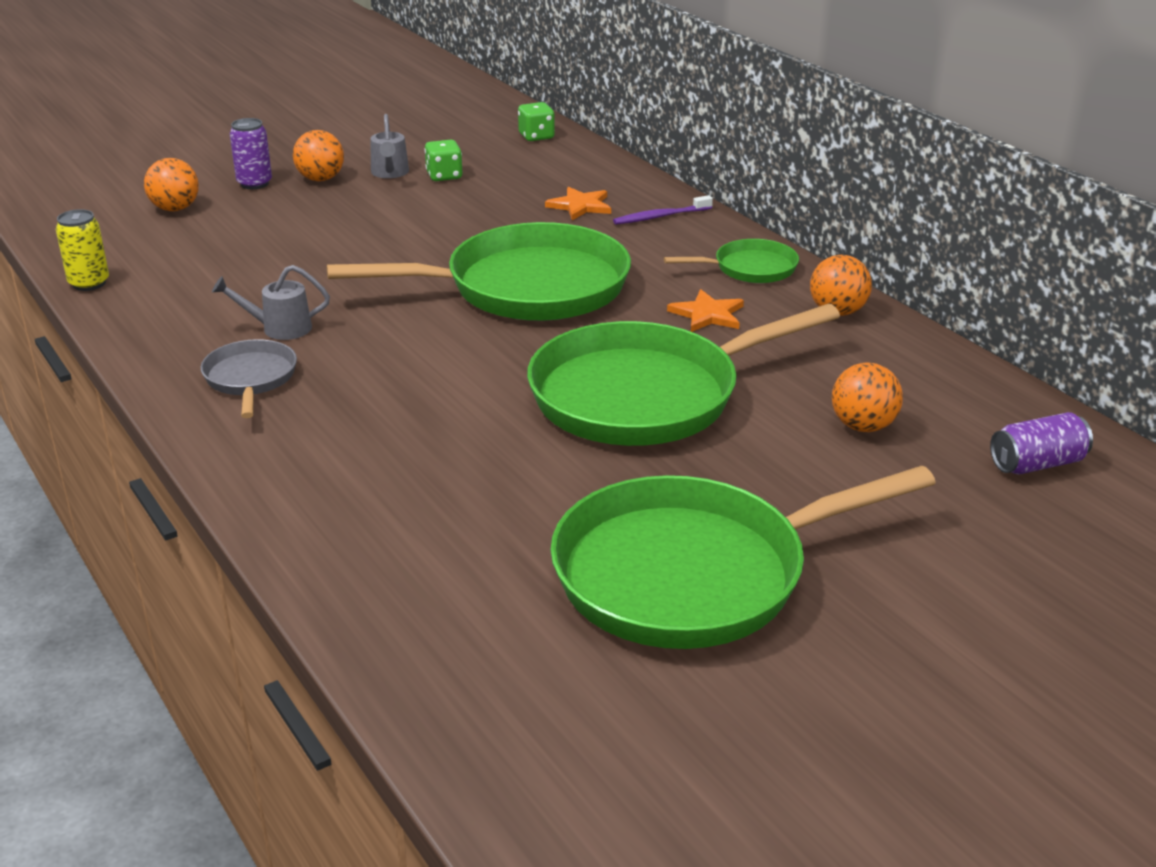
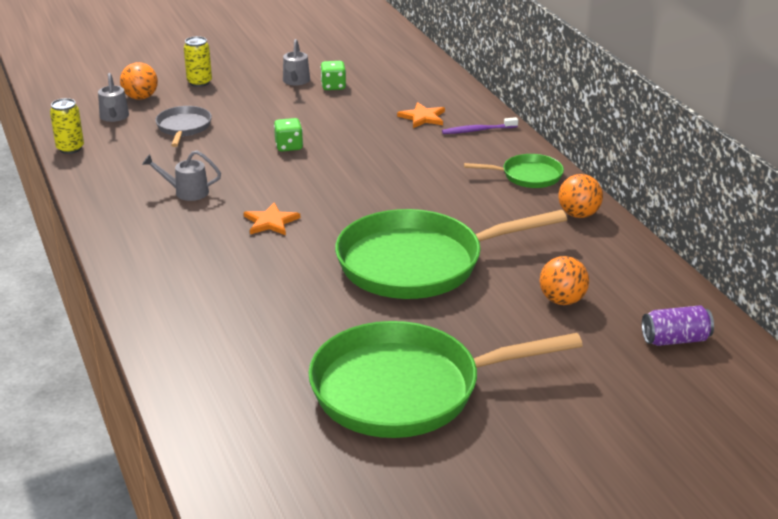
camera: 10 degrees right, 0 degrees up
(143, 237) = (114, 117): none -> grey watering can
(250, 379) = (158, 226): grey pan -> grey pan (183, 128)
(254, 183) = (199, 82): purple can -> yellow can
(320, 179) = (246, 82): orange ball -> none
(526, 288) = (363, 177): green pan -> none
(536, 136) = (410, 60): green dice -> green dice (289, 146)
(707, 314) = (484, 208): orange star -> orange star (271, 222)

